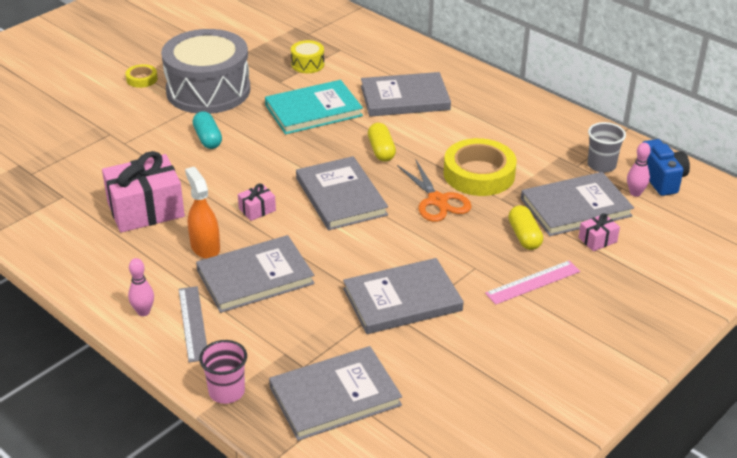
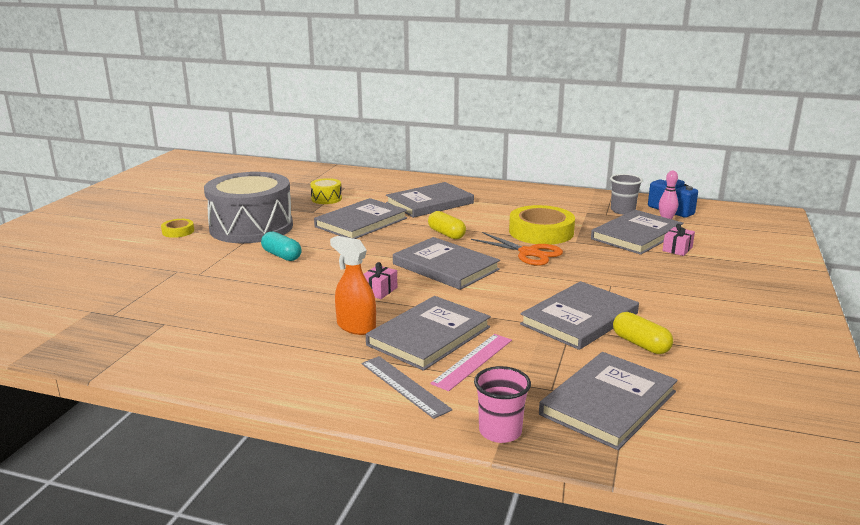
camera: 25 degrees left, 15 degrees down
(143, 312) = (341, 391): pink bowling pin -> none
(146, 210) = (266, 314): pink gift -> none
(313, 110) = (361, 222): turquoise book -> grey book
(524, 236) = (622, 258): yellow capsule -> yellow capsule (640, 344)
(533, 282) = (666, 283): pink ruler -> pink ruler (472, 361)

